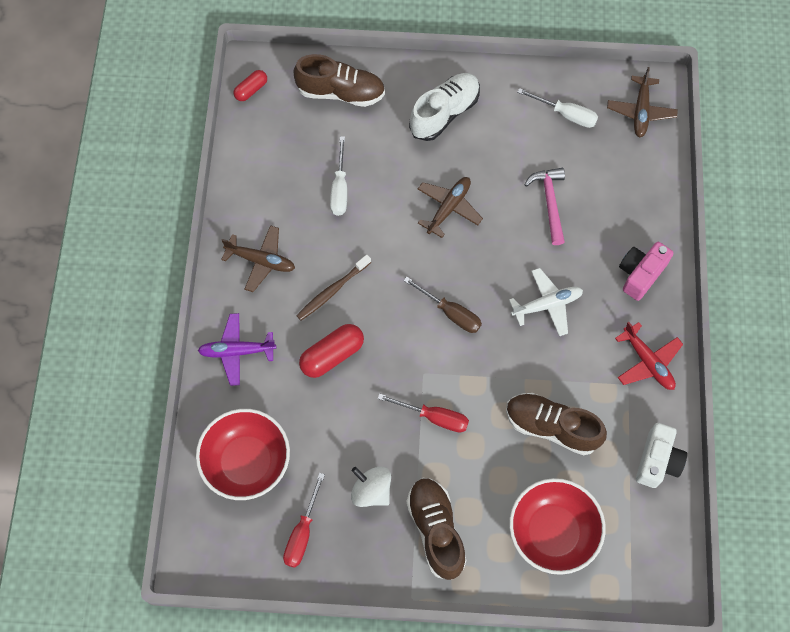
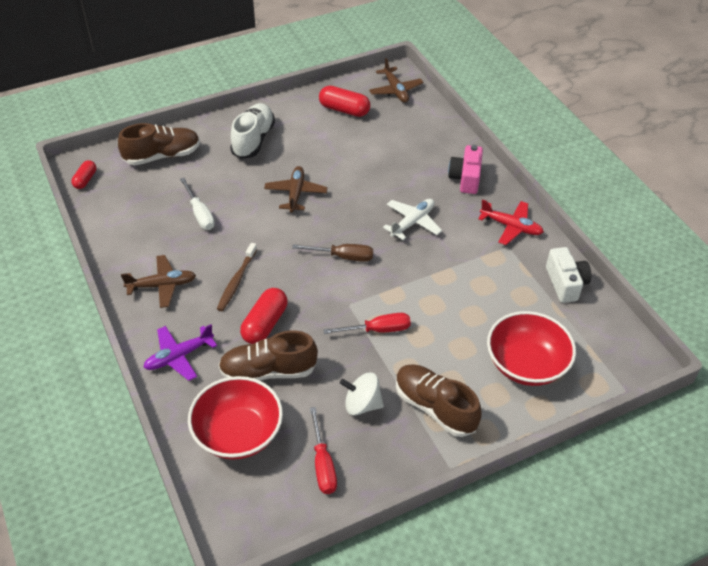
camera: 30 degrees left, 20 degrees down
(550, 203) = (369, 162): pink hammer -> none
(551, 427) = (473, 296): brown shoe -> brown shoe (268, 371)
(565, 114) = (344, 110): white screwdriver -> red capsule

